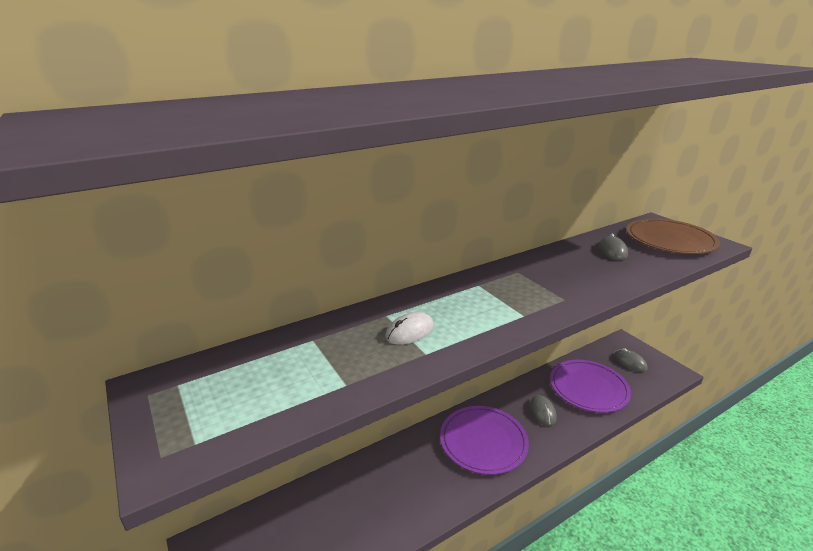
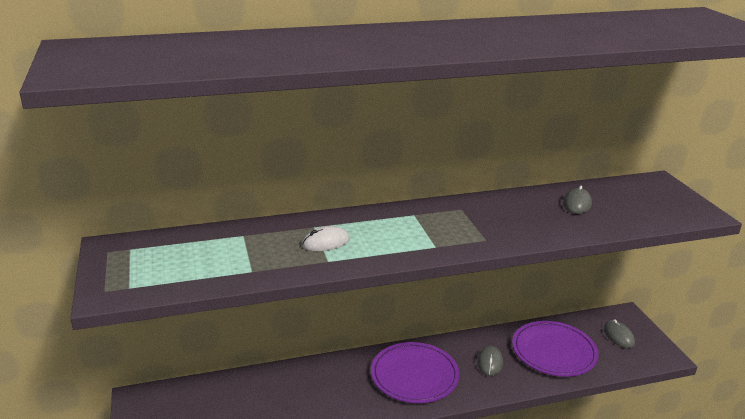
camera: 15 degrees right, 0 degrees up
(670, 240) = (653, 202): brown plate -> none

